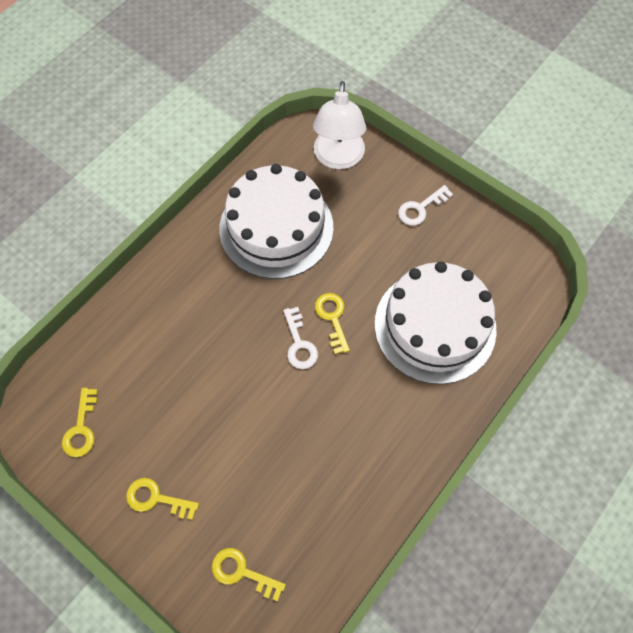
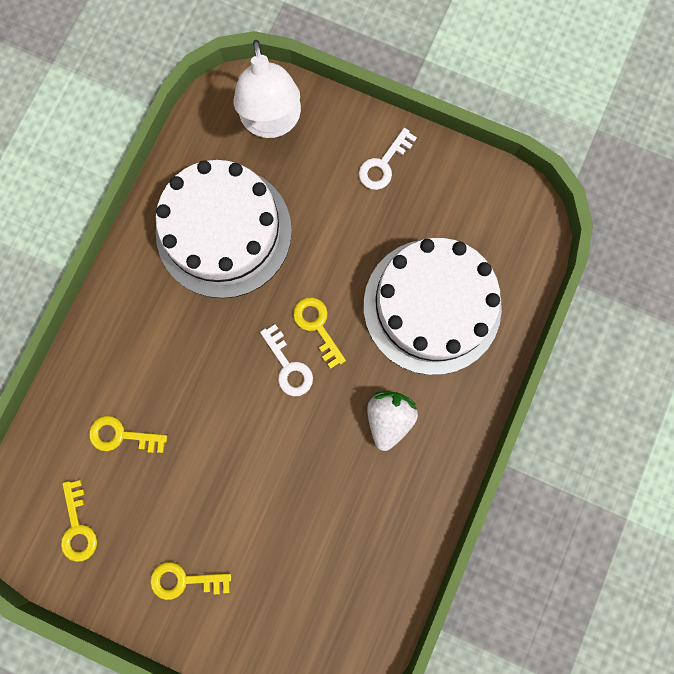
camera: 15 degrees left, 15 degrees up
(242, 572) = (297, 630): yellow key -> yellow key (122, 435)
(374, 408) = (388, 418): none -> white strawberry

